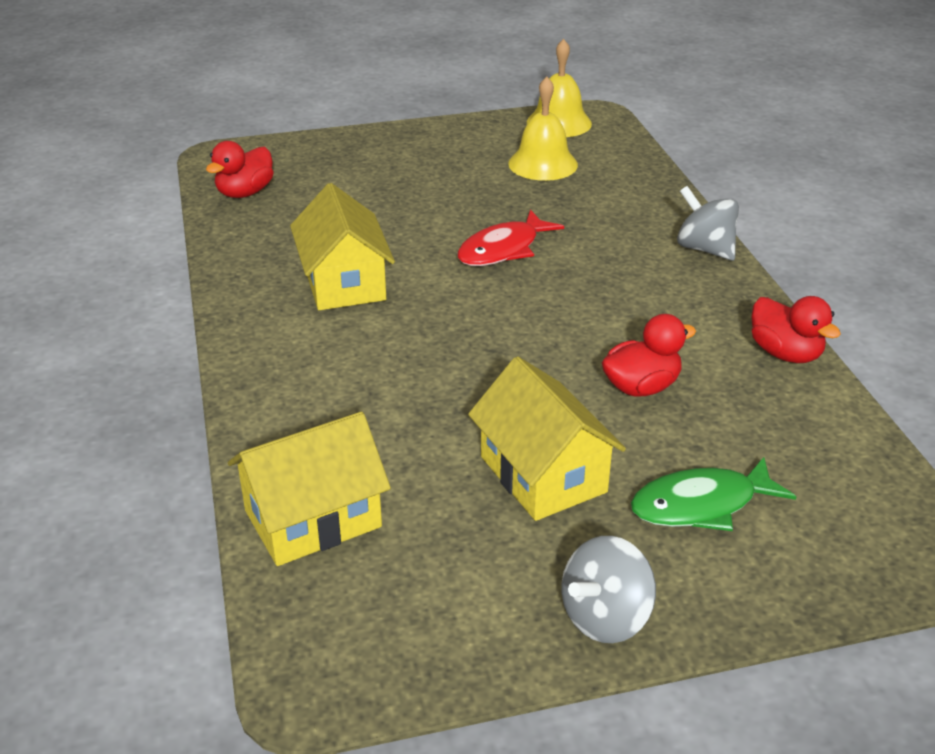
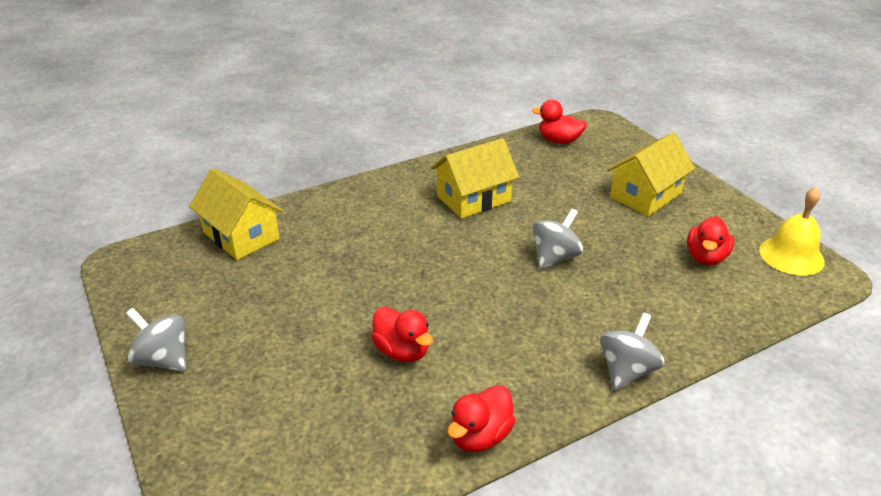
camera: 75 degrees right, 0 degrees up
(503, 249) = (555, 257): red fish -> grey spinning top
(543, 164) = (706, 257): yellow bell -> red duck
(543, 474) = (293, 315): yellow house -> yellow house (645, 195)
(701, 505) = (272, 396): green fish -> none

